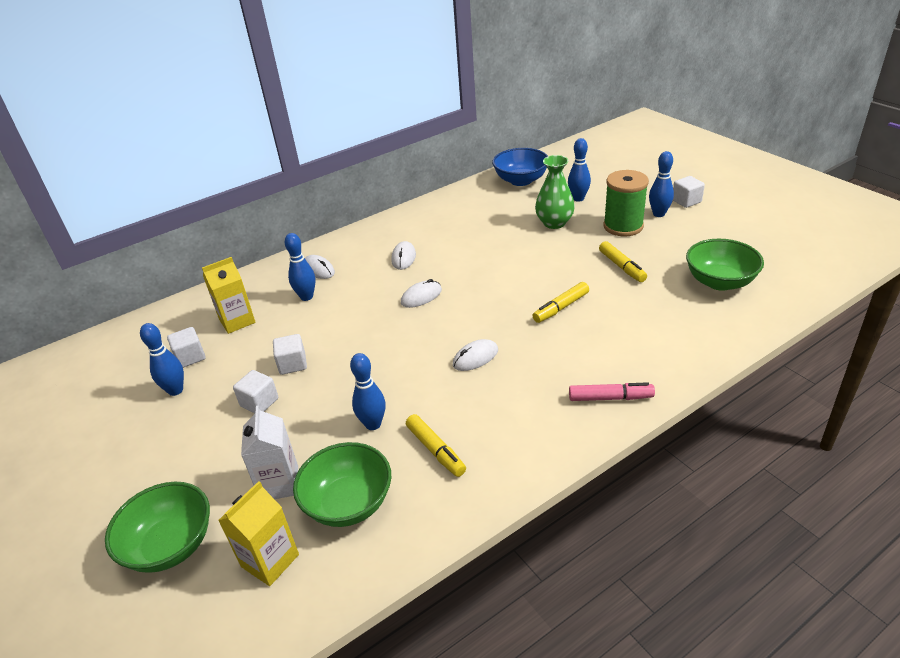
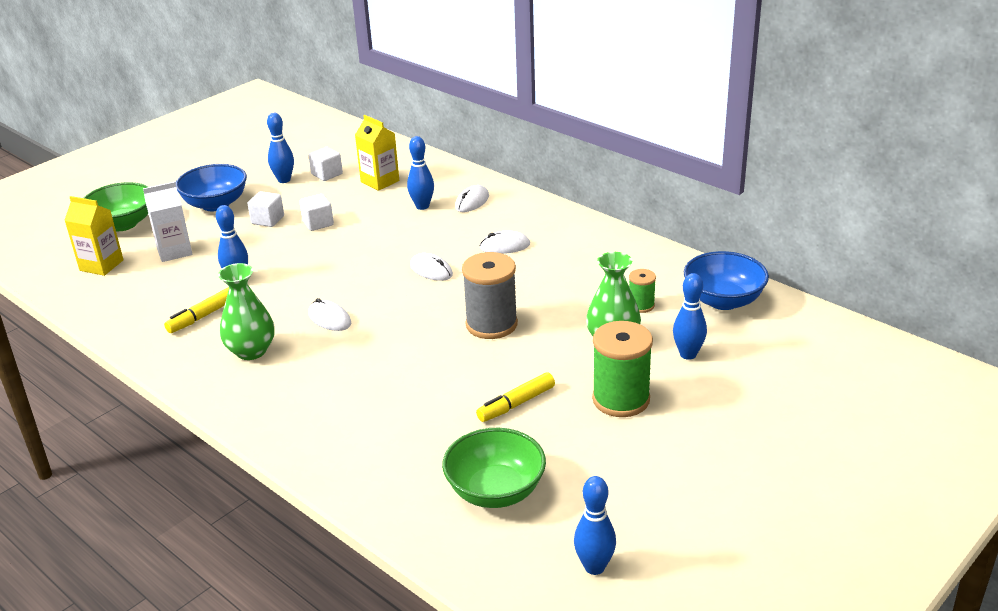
camera: 75 degrees right, 5 degrees down
(188, 449) = (216, 204): none -> blue bowl
(348, 503) = (149, 286): green bowl -> none
(512, 410) = (251, 351): none -> green vase
(515, 208) = (641, 305): none -> green spool
(516, 271) = (491, 324): none -> grey spool
(561, 307) = (421, 364): yellow marker -> none
(610, 398) = (266, 410): pink marker -> none
(659, 214) = (667, 431): blue bowling pin -> blue bowling pin (594, 567)
(686, 201) = (718, 458): white cube -> none

